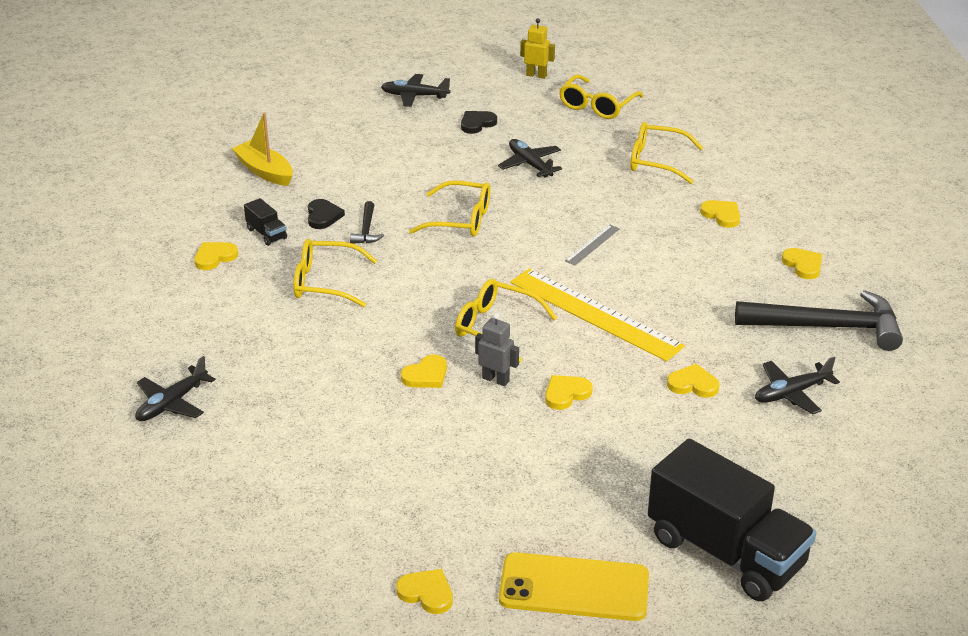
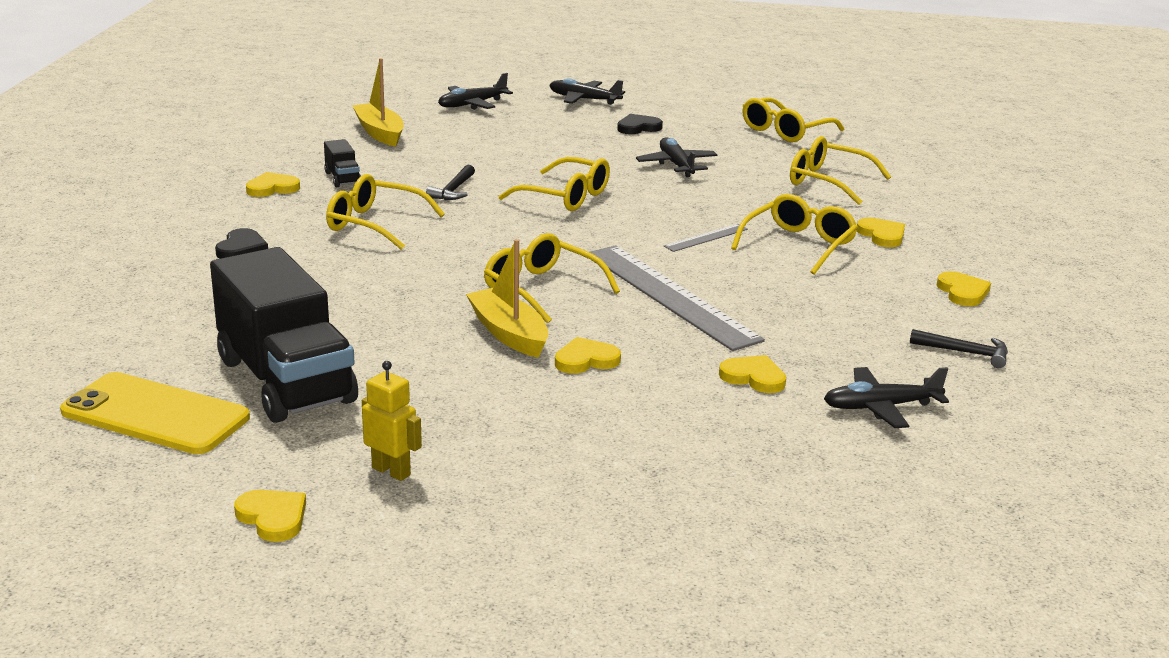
camera: 15 degrees right, 10 degrees down
(172, 403) = (125, 294): black plane -> black plane (472, 104)
(323, 216) = (414, 174): black heart -> black heart (241, 248)
(426, 375) = (428, 317): yellow heart -> none
(496, 379) = (509, 334): grey robot -> yellow boat
(536, 75) = (731, 100): yellow robot -> yellow robot (391, 471)
(574, 587) = (465, 549): yellow phone -> yellow phone (155, 415)
(595, 314) = (670, 296): yellow ruler -> grey ruler
(665, 238) = (799, 245): none -> yellow glasses
(725, 552) = (695, 551): black truck -> black truck (286, 381)
(828, 327) = (965, 353): black hammer -> black hammer, size x0.45

